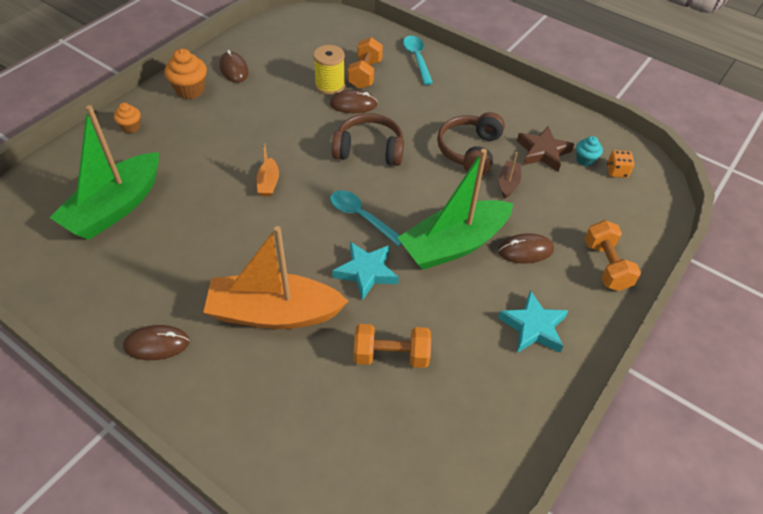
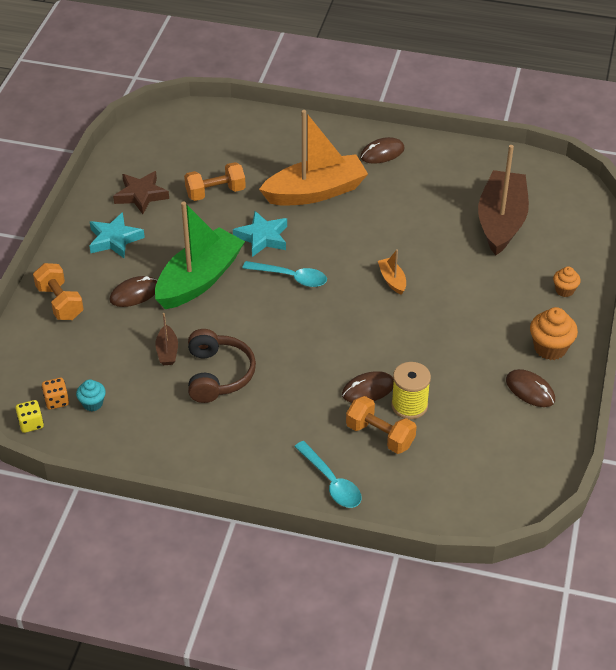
camera: 160 degrees right, 5 degrees down
(115, 207) = (501, 221): green boat -> brown boat
(365, 74) = (380, 435): orange dumbbell -> orange dumbbell turned 45 degrees counterclockwise
(369, 149) = (320, 342): brown headphones -> none
(543, 152) = (140, 398): brown star -> brown star (141, 195)
(640, 160) = (31, 423): none -> yellow dice

